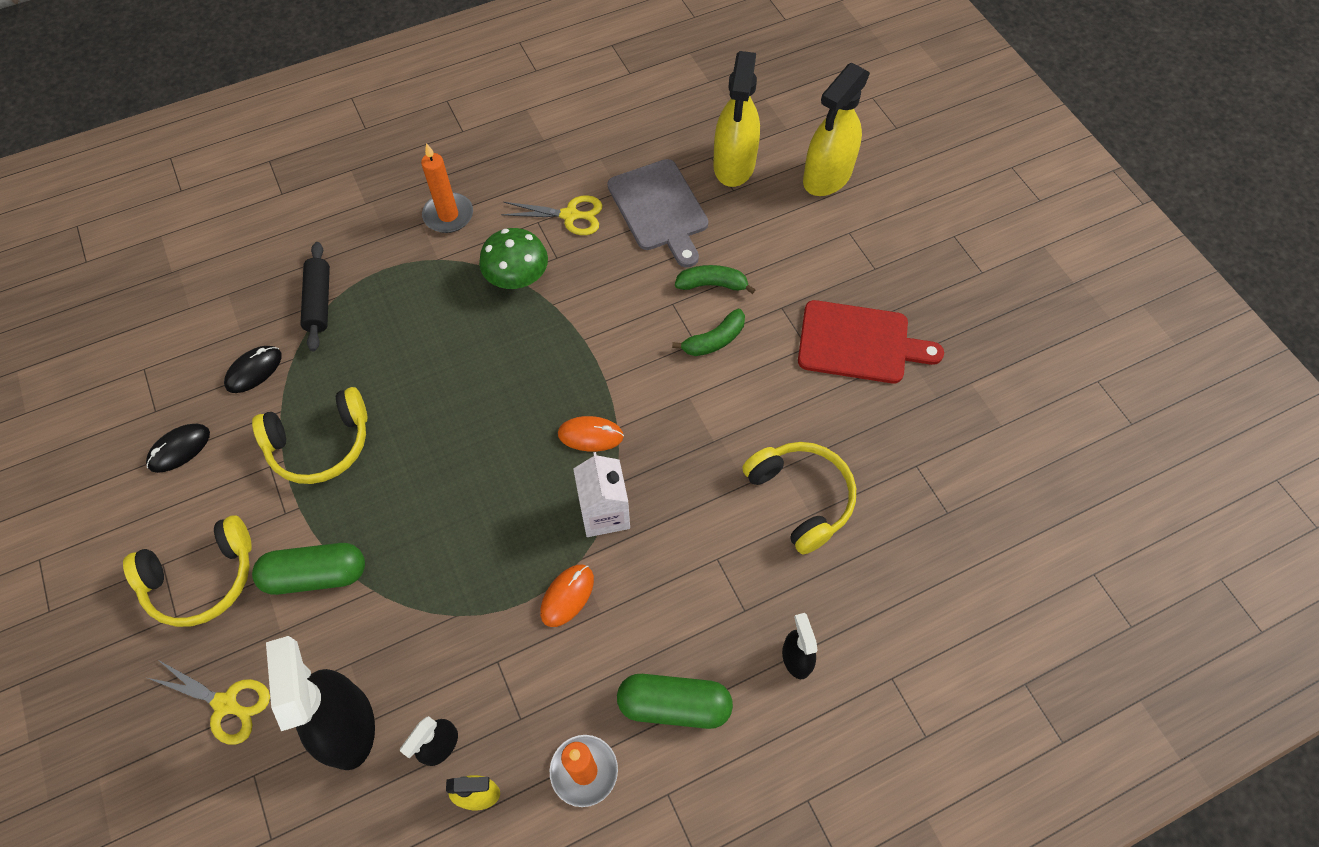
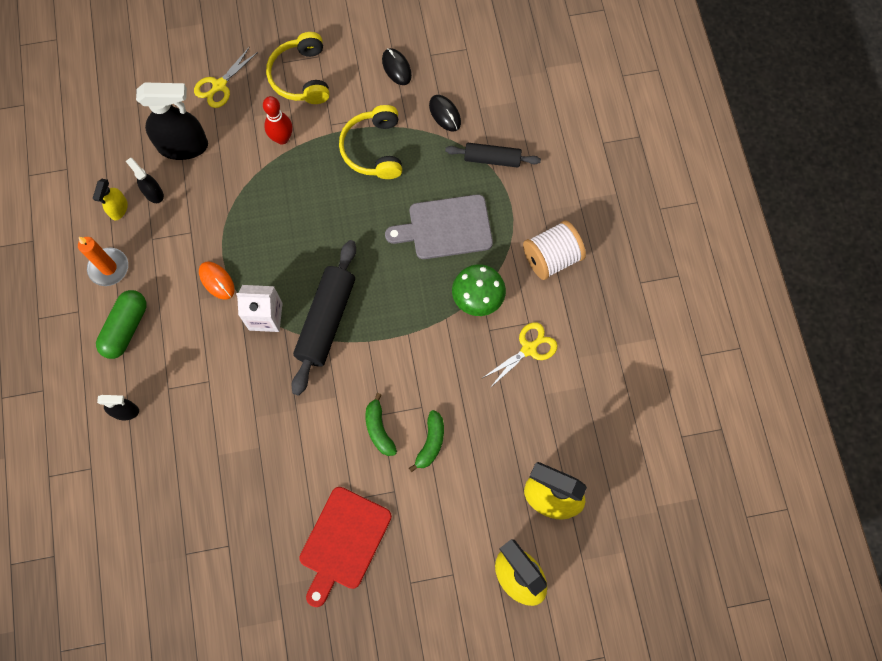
camera: 105 degrees right, 10 degrees up
(316, 575) = (282, 138): green capsule -> red bowling pin
(448, 215) = (551, 258): orange candle -> white spool
(570, 215) = (528, 349): yellow scissors -> yellow scissors turned 150 degrees counterclockwise
(590, 435) = (326, 321): orange mouse -> black rolling pin
(659, 209) = (517, 421): grey cutting board -> grey cutting board (446, 228)
(801, 497) = (232, 452): yellow headphones -> none

